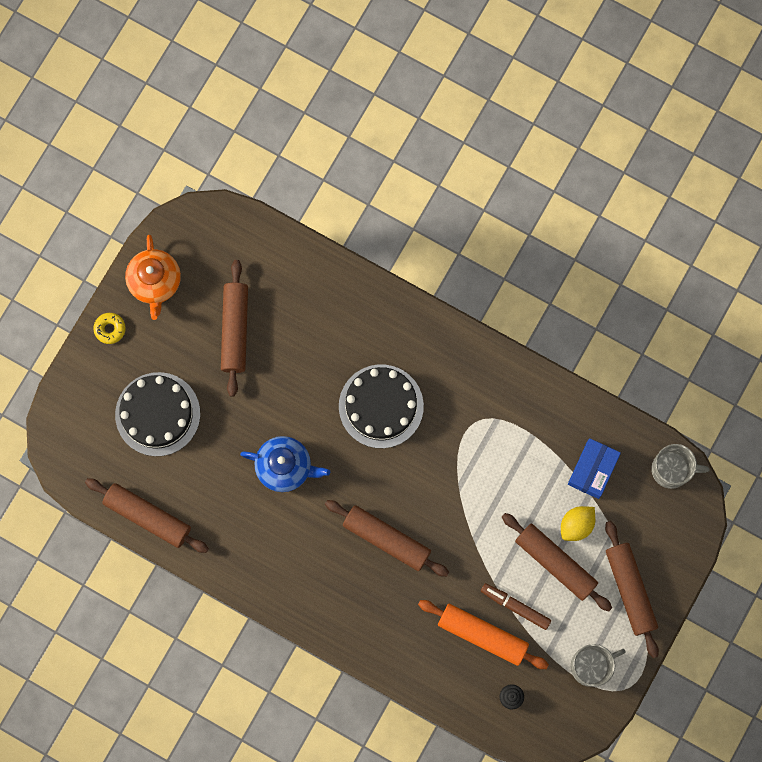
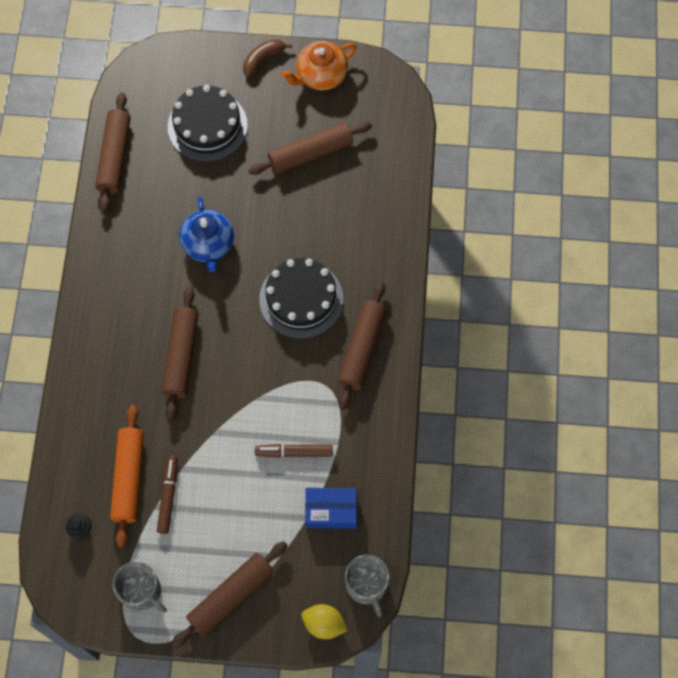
camera: 65 degrees right, 10 degrees down
(110, 329) = (263, 59): yellow donut -> brown banana
(525, 478) = (294, 452): none -> brown marker
(555, 563) = (226, 515): brown rolling pin -> brown rolling pin (362, 349)
(576, 525) = (271, 518): yellow lemon -> yellow lemon (324, 624)

